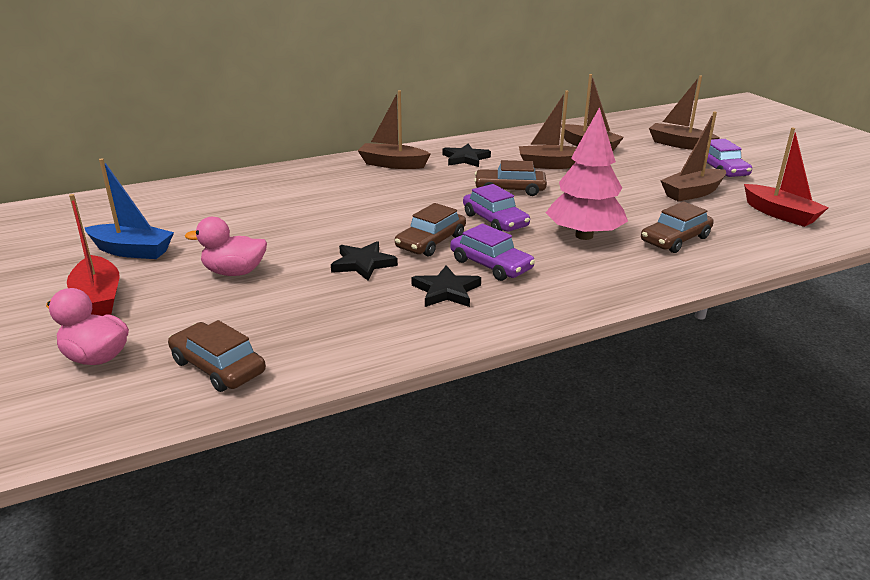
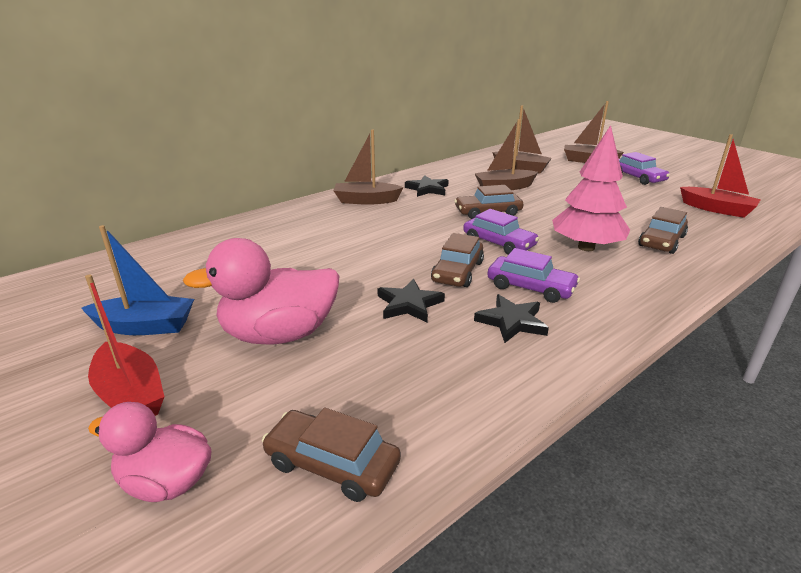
camera: 15 degrees left, 0 degrees up
(234, 272) = (279, 334): pink duck -> pink duck, size x1.62
(692, 193) = (635, 199): brown boat -> none

